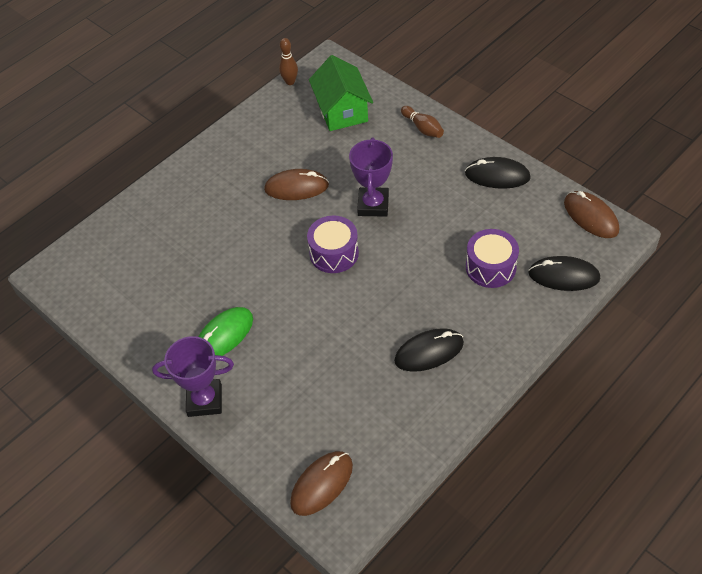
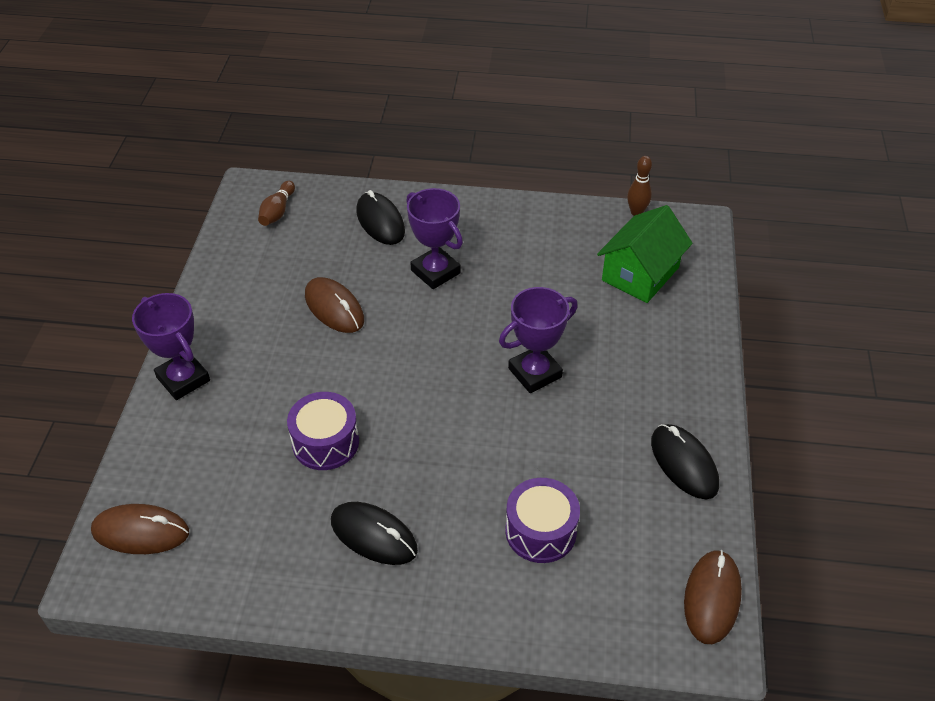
camera: 50 degrees right, 5 degrees down
(224, 335) = (270, 349): green mouse -> none
(241, 209) = (435, 272): none -> purple trophy
(296, 187) = (501, 297): brown mouse -> brown mouse (334, 308)
(334, 253) = (441, 376): purple drum -> purple drum (325, 442)
(422, 128) = (686, 355): brown bowling pin -> brown bowling pin (277, 211)
(563, 276) = (591, 616): black mouse -> black mouse (380, 221)

